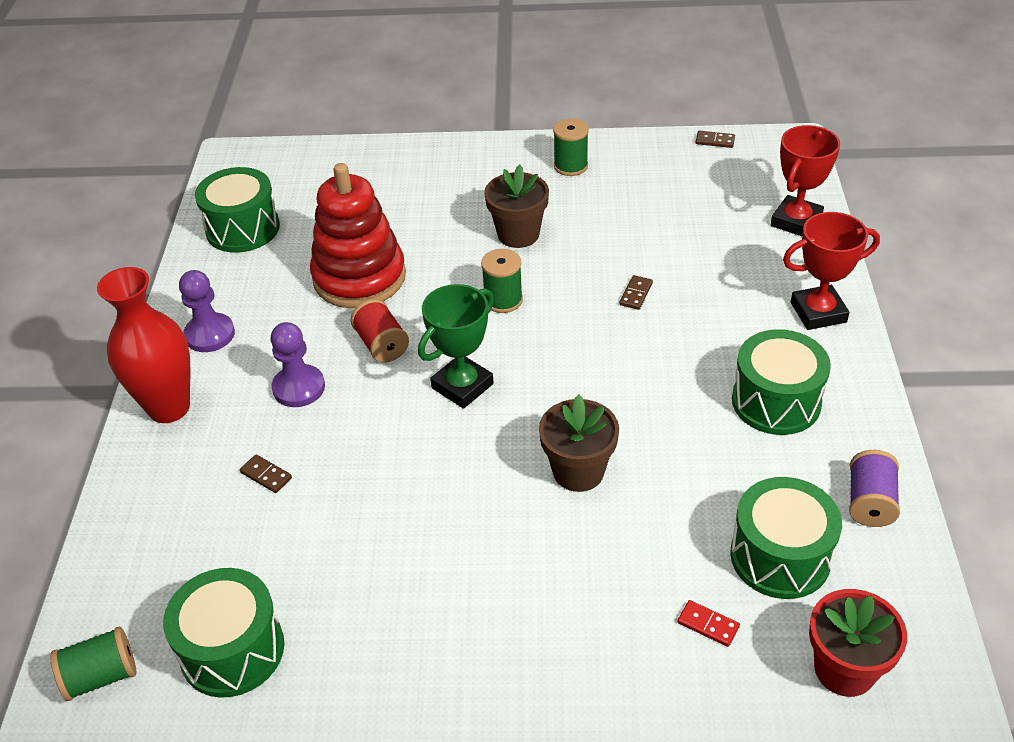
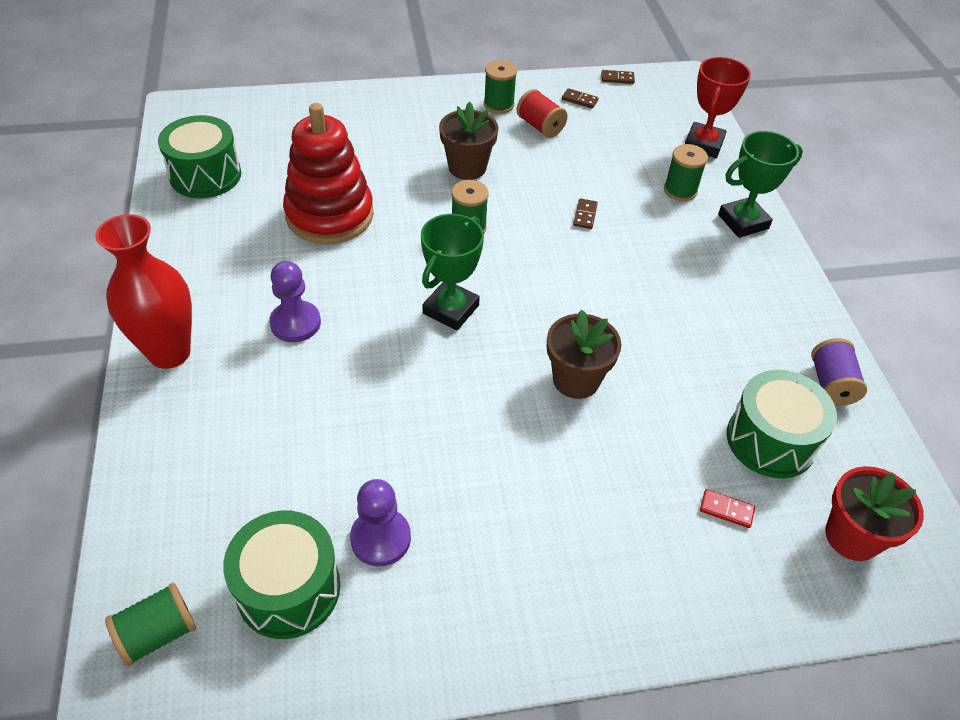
camera: 15 degrees left, 5 degrees up
(210, 334) = (195, 278): purple pawn -> purple pawn (380, 538)
(266, 475) = (282, 411): brown domino -> brown domino (579, 100)
(381, 344) = (366, 276): red spool -> red spool (540, 126)
(753, 272) = (680, 190): none -> green spool
(776, 401) = (729, 302): green drum -> none
(818, 312) = (743, 222): red trophy -> green trophy

